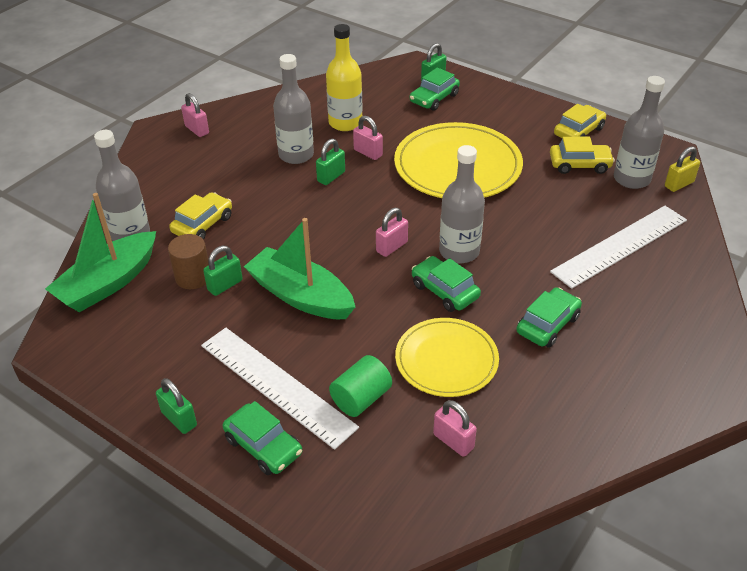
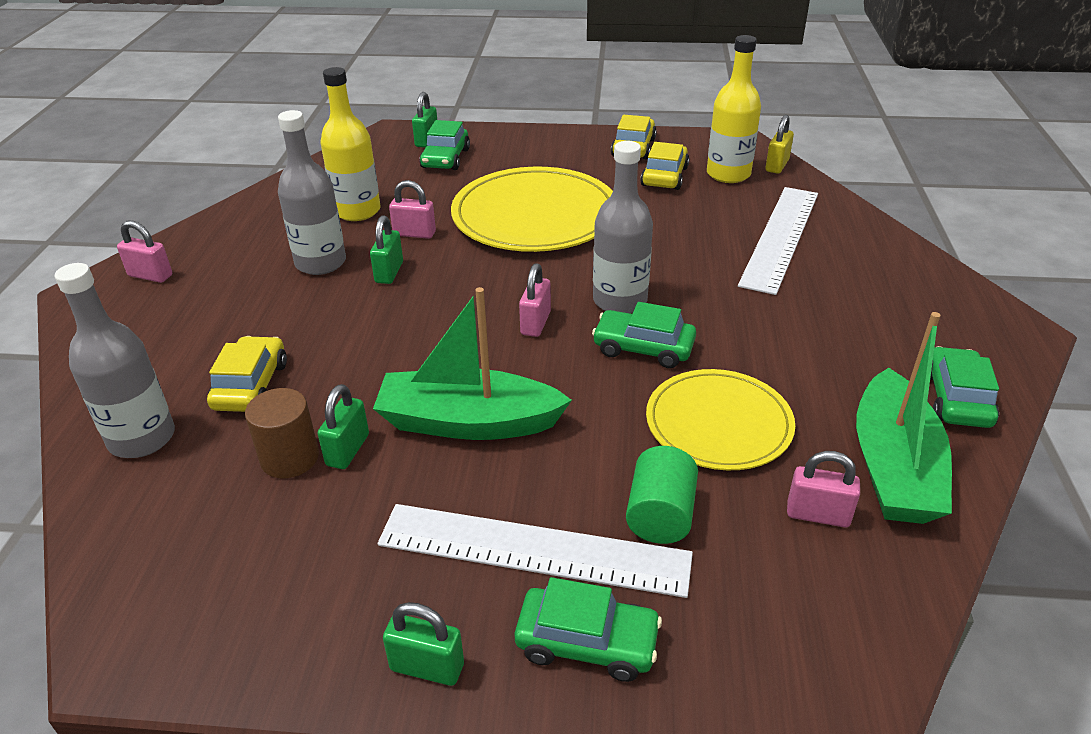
camera: 30 degrees left, 5 degrees down
(108, 283) = (153, 519): green boat -> green boat (893, 467)
(547, 324) = (788, 340): green car -> green car (956, 399)
(579, 164) = (664, 176): yellow car -> yellow car turned 45 degrees counterclockwise
(631, 179) = (728, 174): grey bottle -> yellow bottle

